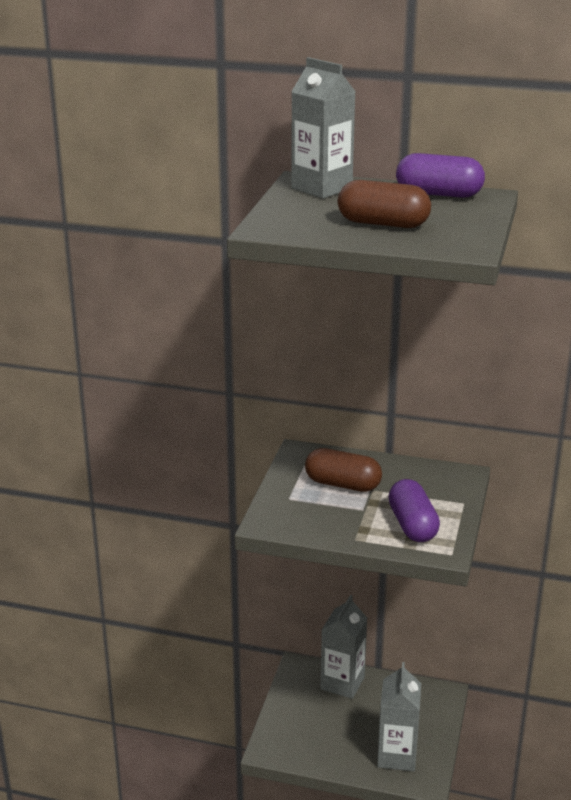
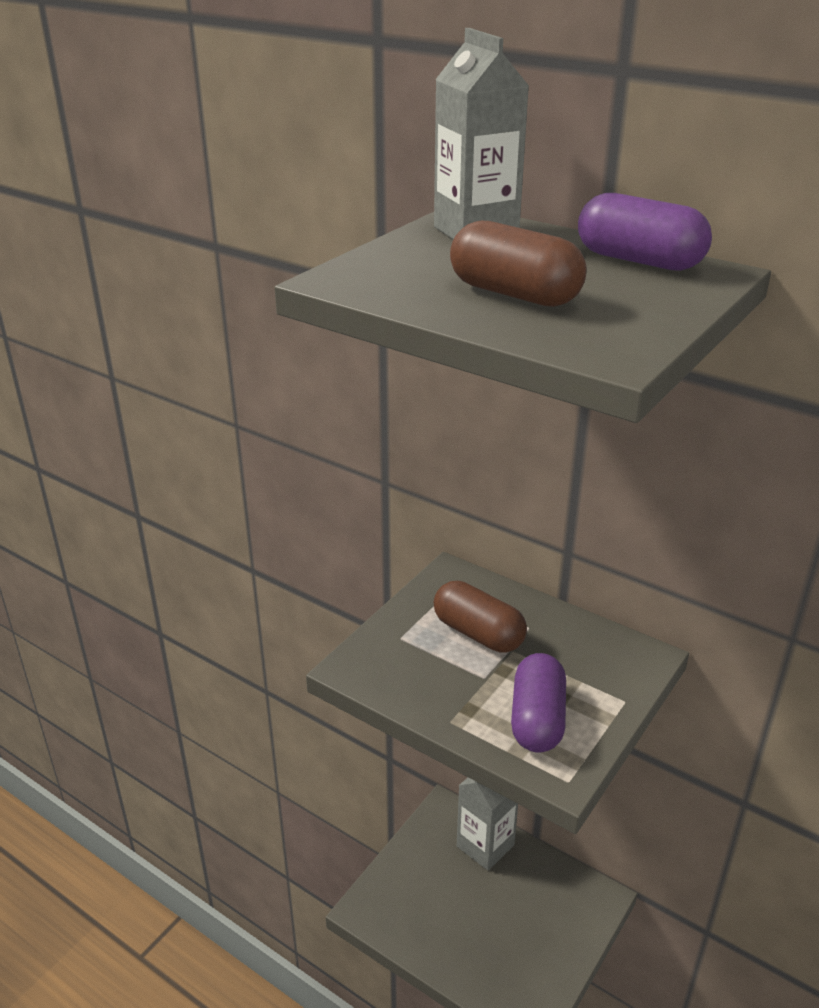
camera: 20 degrees right, 5 degrees up
(397, 755) = (509, 968): grey carton -> none

